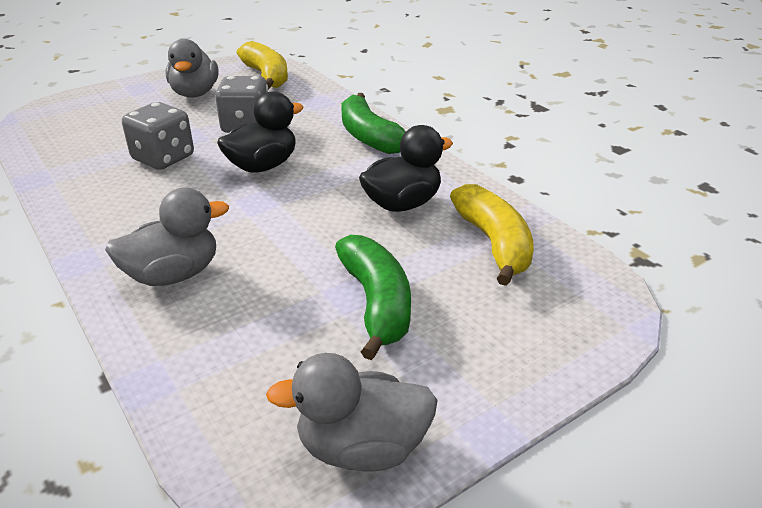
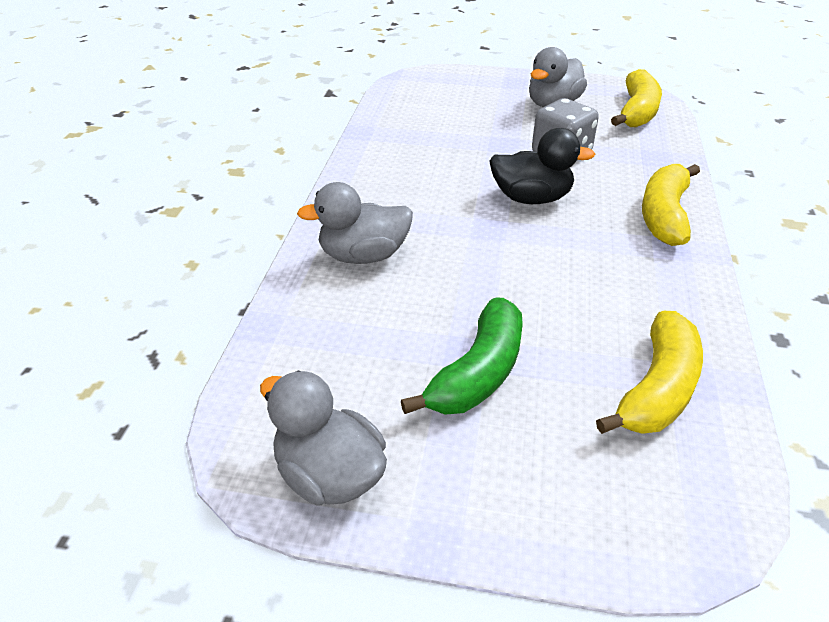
camera: 45 degrees right, 5 degrees up
(163, 158) = (462, 154): grey dice -> none
(173, 275) = (363, 256): grey duck -> grey duck turned 150 degrees clockwise
(368, 136) = (664, 215): green banana -> yellow banana
(402, 204) = (614, 298): black duck -> none

